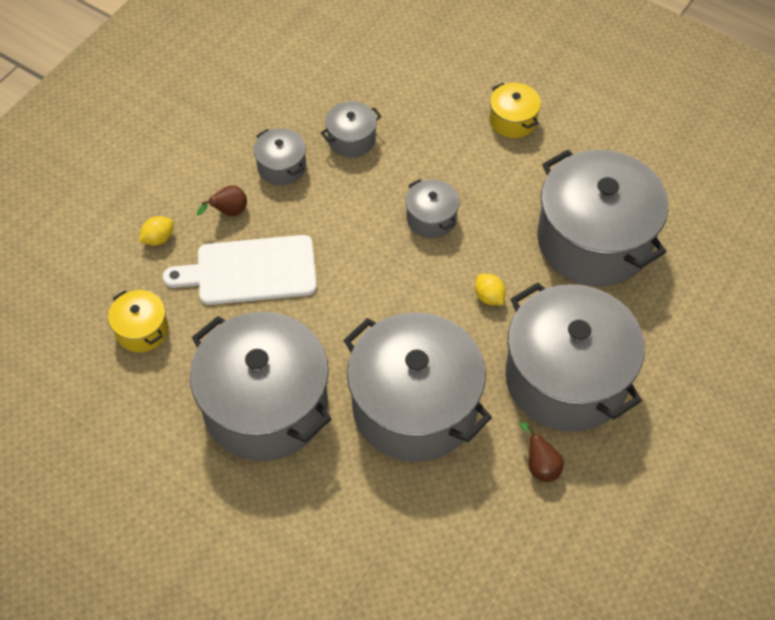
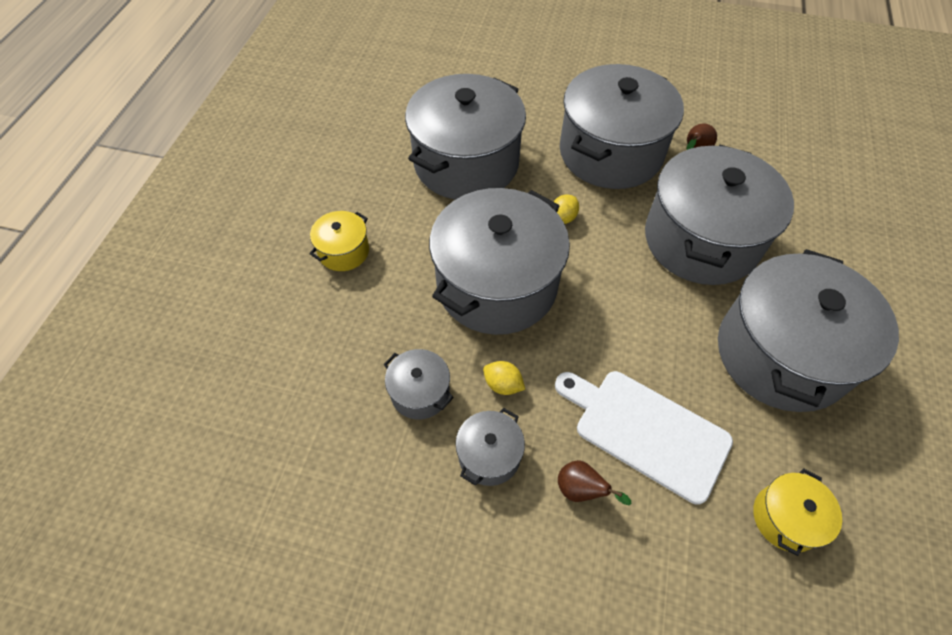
camera: 110 degrees left, 0 degrees up
(158, 238) = (660, 561): yellow lemon -> yellow lemon (503, 384)
(250, 271) = (646, 431): white cutting board -> white cutting board turned 150 degrees clockwise
(431, 218) = (497, 285): grey pot -> grey pot, size x2.27

